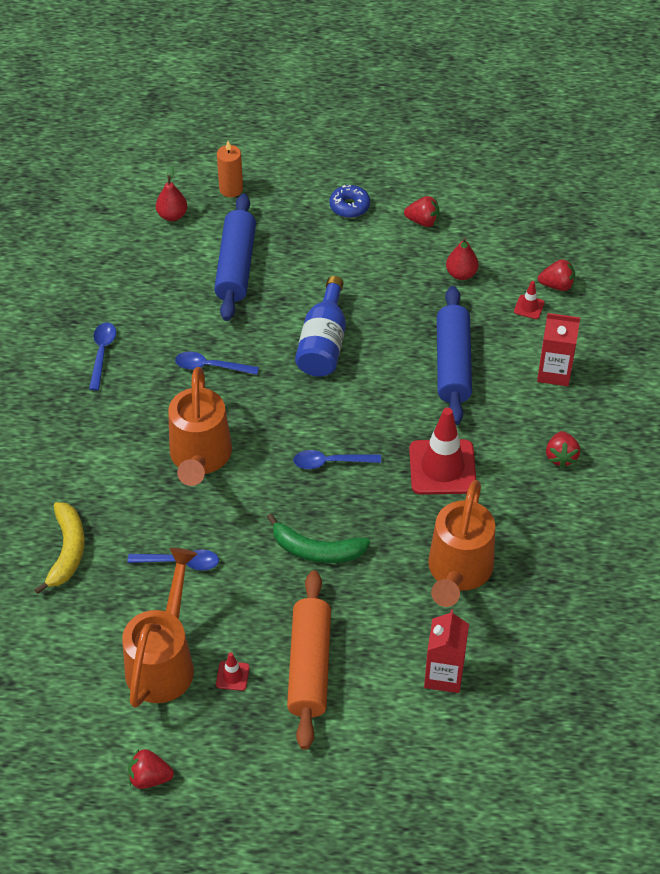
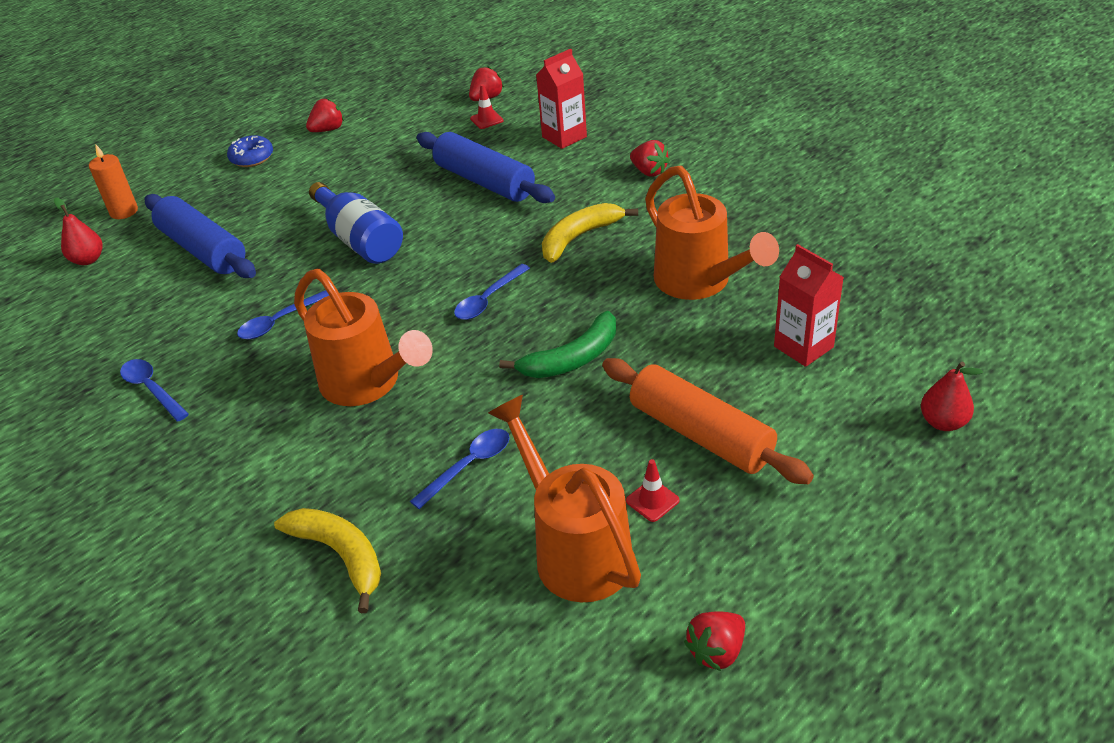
camera: 45 degrees left, 10 degrees down
(442, 467) = (579, 237): red traffic cone -> yellow banana
(461, 274) = (406, 136): red pear -> red pear (943, 422)

